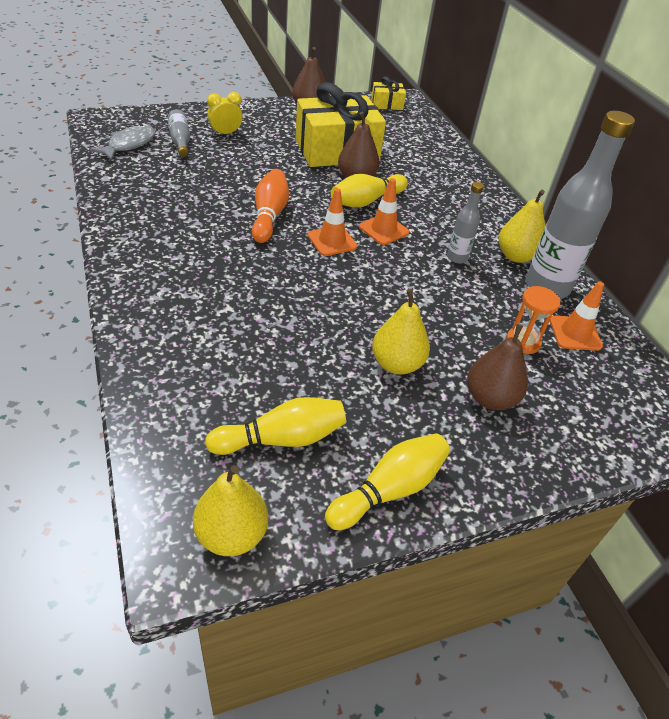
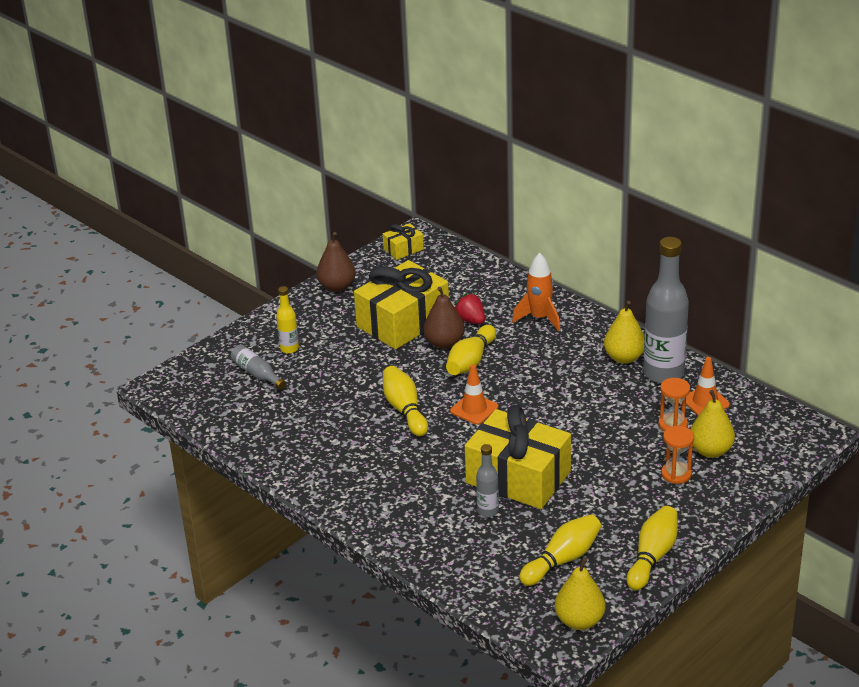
camera: 20 degrees left, 10 degrees down
(129, 144) = (217, 398): grey fish -> none
(225, 133) = (289, 349): yellow clock -> yellow bottle
(269, 215) = (405, 410): orange bowling pin -> yellow bowling pin
(316, 322) = (518, 477): none -> yellow gift
(383, 230) = (506, 381): orange traffic cone -> none
(395, 171) = (470, 320): none -> red strawberry
(396, 364) = (598, 480): yellow pear -> yellow pear (710, 451)
(457, 258) = (580, 379): grey bottle -> grey bottle (488, 511)
(459, 192) = (539, 318): none -> orange rocket
(490, 398) = (676, 474): brown pear -> orange hourglass

